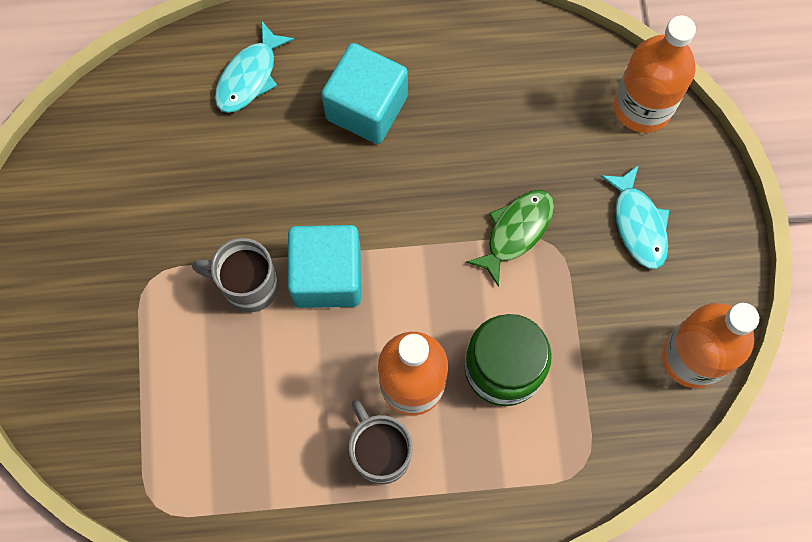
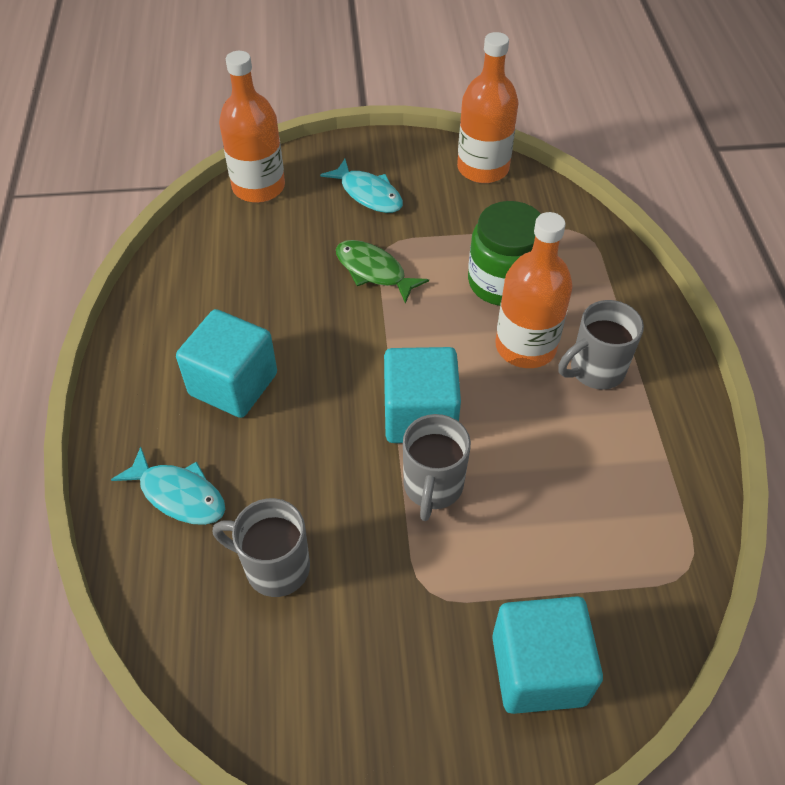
camera: 90 degrees left, 20 degrees down
(76, 364) = (538, 669): none -> turquoise cube
(178, 157) = (274, 567): none -> grey mug
(638, 224) = (368, 194): turquoise fish -> turquoise fish turned 60 degrees clockwise

